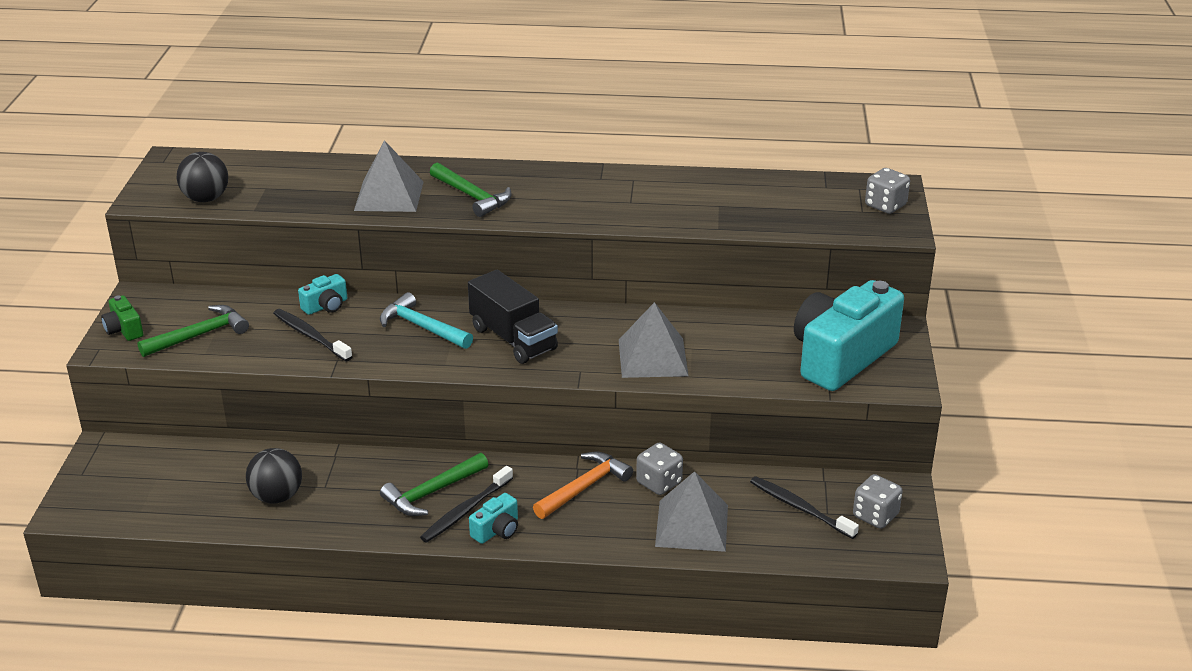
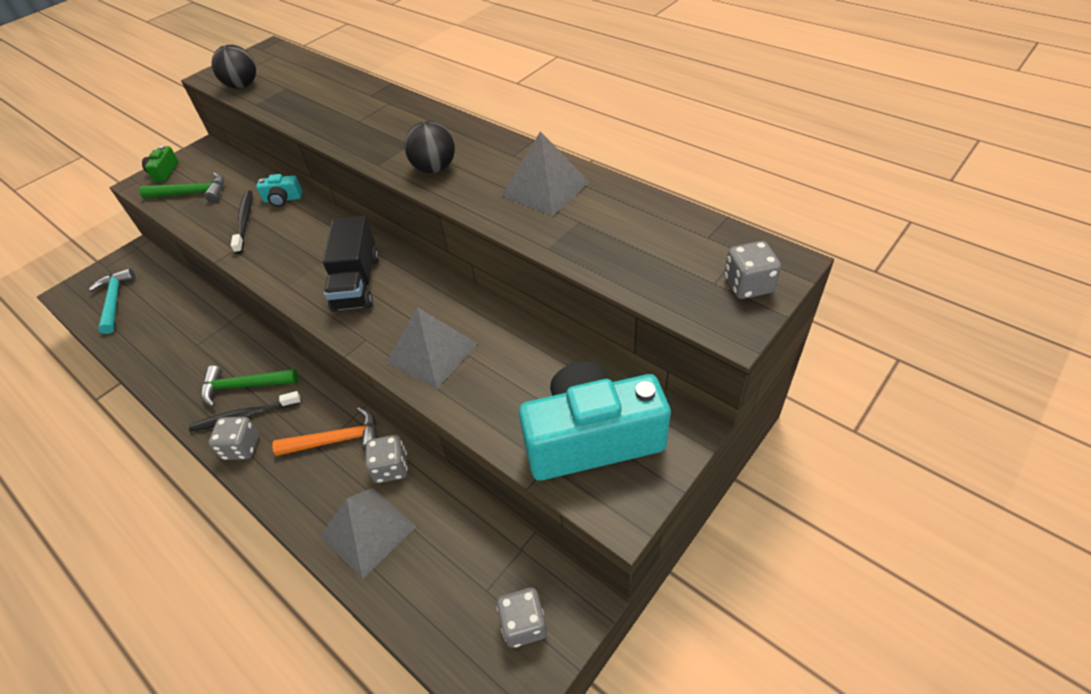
camera: 40 degrees right, 15 degrees up
(277, 496) = (165, 338): black ball -> black ball (434, 168)
(389, 196) = (346, 120): grey pyramid -> grey pyramid (545, 188)
(422, 327) = (314, 244): turquoise hammer -> turquoise hammer (115, 301)
(472, 196) = (398, 140): green hammer -> none
(497, 530) = (242, 447): turquoise camera -> grey dice
(800, 508) = (468, 569): black toothbrush -> none

